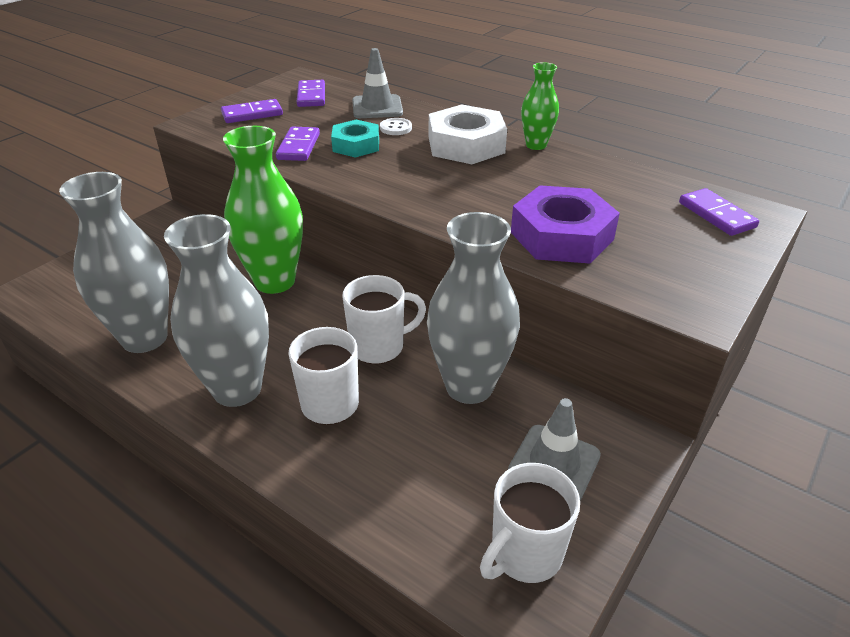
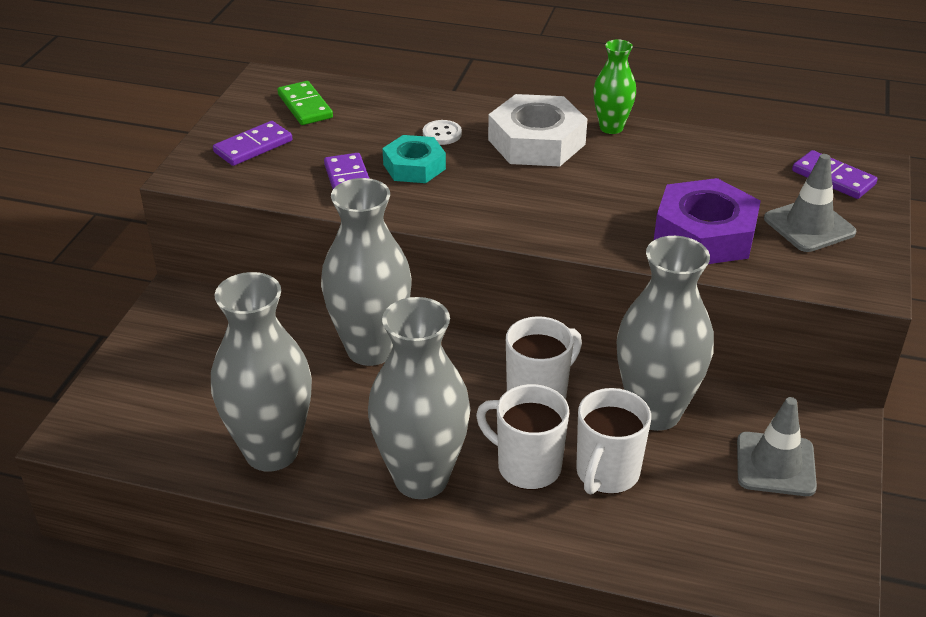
camera: 20 degrees left, 0 degrees up
(275, 281) = (370, 349): green vase -> grey vase
(311, 96) = (305, 106): purple domino -> green domino
(377, 107) = (398, 108): grey traffic cone -> grey traffic cone (809, 226)
(524, 554) = (794, 550): white mug -> white mug (606, 474)

